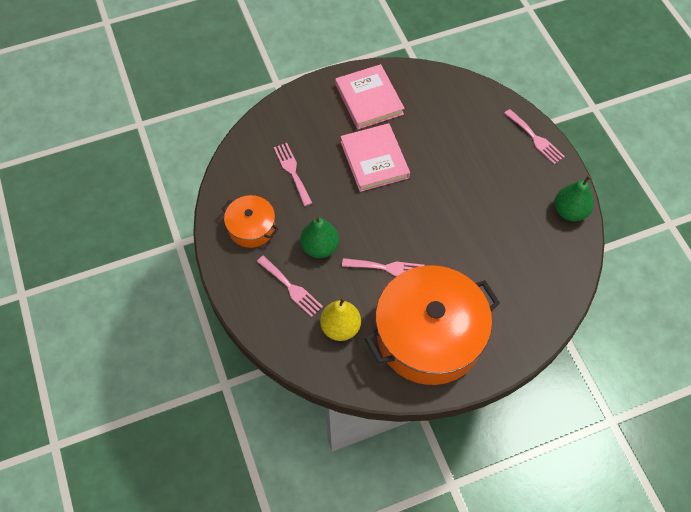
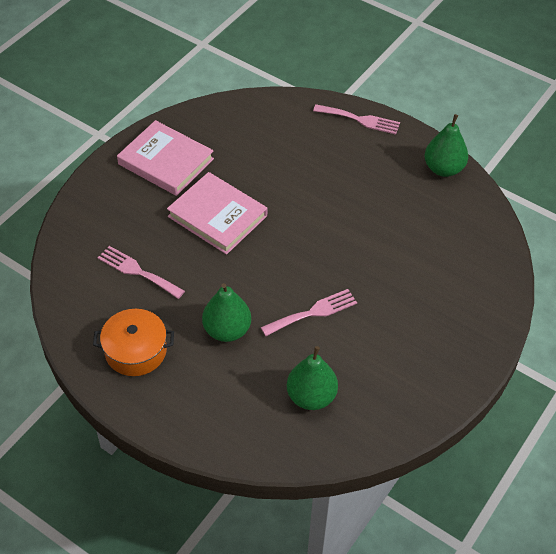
camera: 35 degrees left, 10 degrees down
(291, 288) = (228, 387): pink fork -> none
(340, 327) = (311, 397): yellow pear -> green pear
(429, 336) = (405, 353): orange pot -> none

